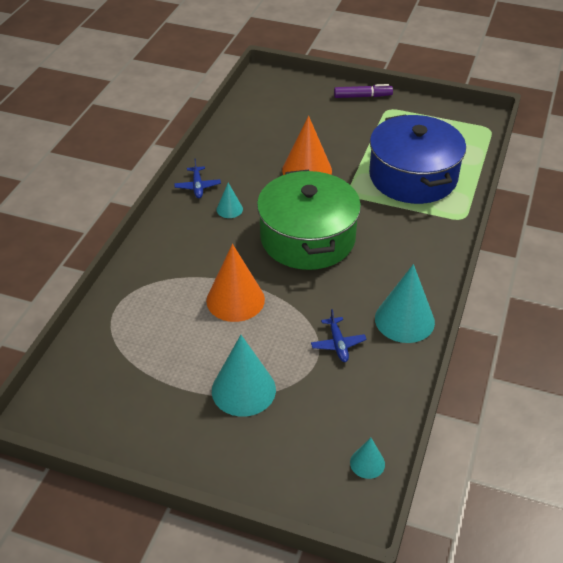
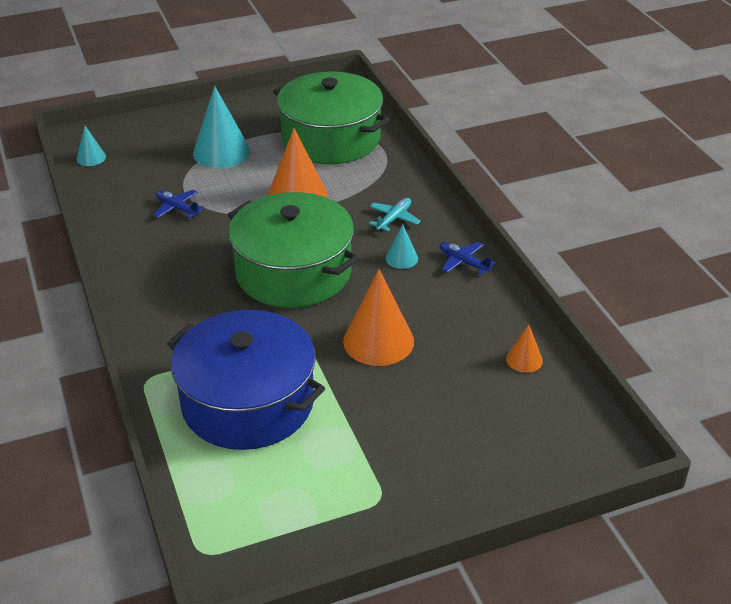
camera: 140 degrees right, 5 degrees down
(139, 345) = (331, 139): none -> green pot
(195, 239) = (394, 219): none -> turquoise plane
(245, 124) = (524, 359): none -> orange cone
(362, 96) = (440, 500): purple marker -> none
(404, 320) = (133, 251): turquoise cone -> none

